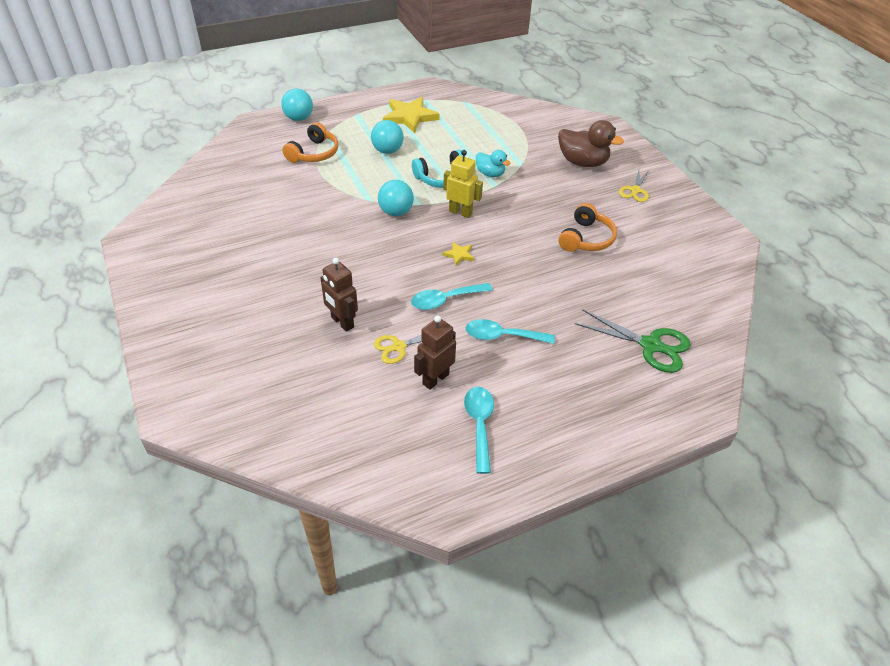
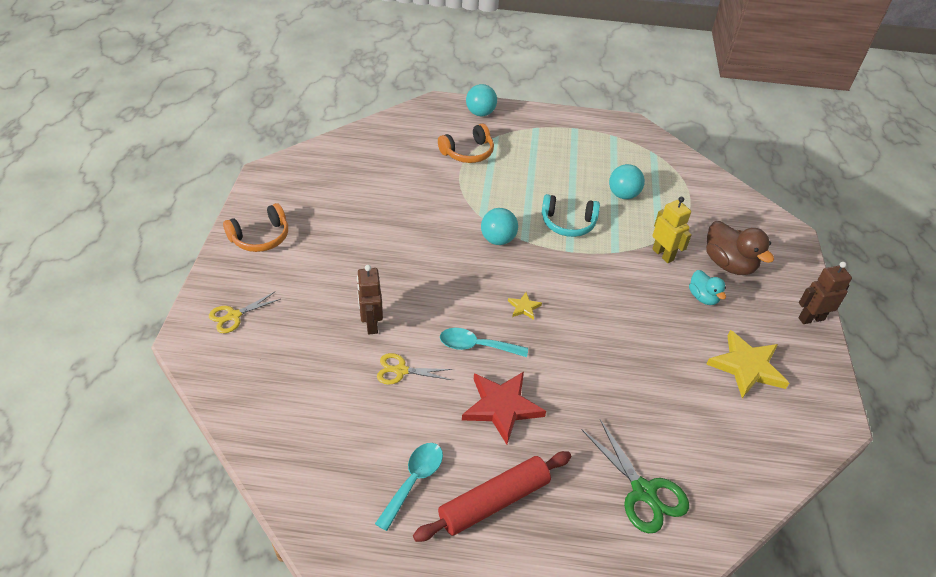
camera: 30 degrees right, 0 degrees up
(387, 151) = (537, 175): turquoise ball -> turquoise ball (623, 195)
(409, 117) = (584, 148): yellow star -> yellow star (747, 367)
(435, 379) = (409, 417): brown robot -> brown robot (811, 318)
(460, 212) = (559, 265): yellow robot -> yellow robot (663, 254)
(490, 174) = (619, 237): turquoise duck -> turquoise duck (703, 297)
(502, 336) = (502, 407): turquoise spoon -> red star
(553, 407) = (494, 501): none -> red rolling pin
(586, 239) = (666, 347): orange headphones -> orange headphones (260, 237)
(635, 190) = (764, 318): yellow scissors -> yellow scissors (234, 316)

